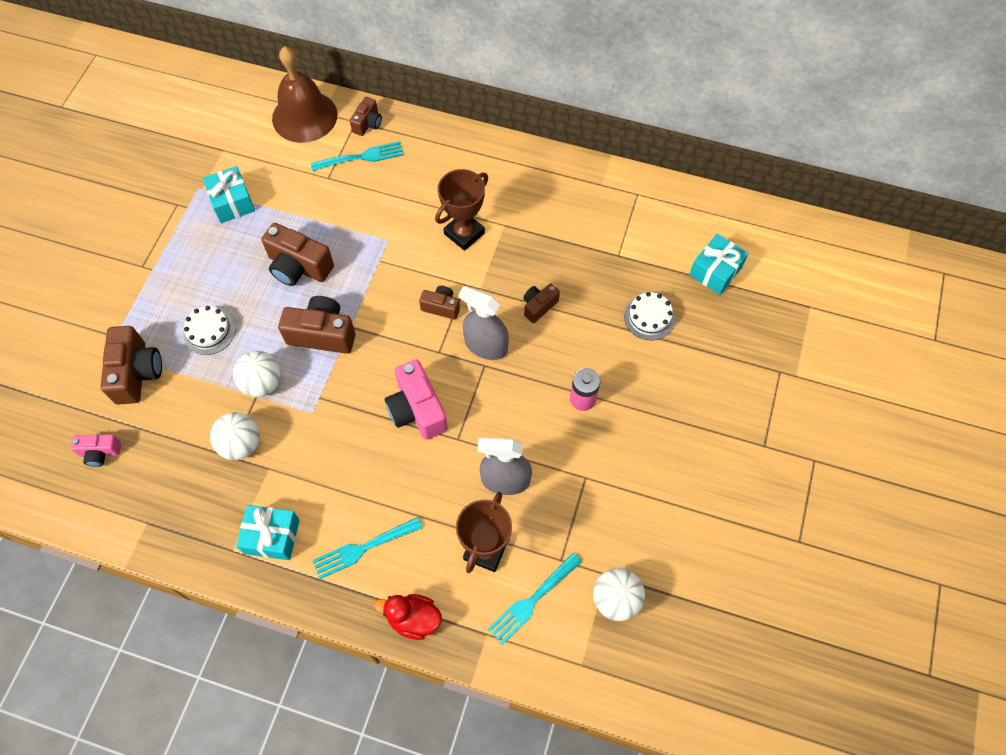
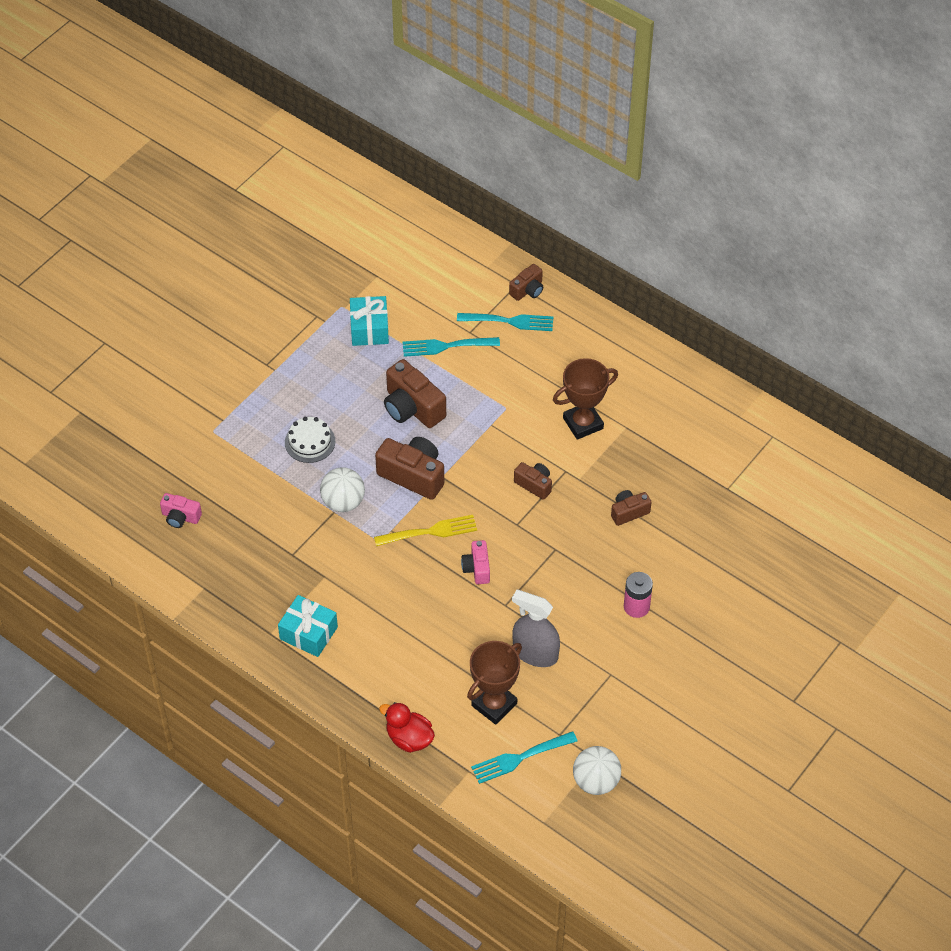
camera: 20 degrees right, 10 degrees down
(137, 373) = (233, 458): brown camera -> none
(241, 444) = (306, 548): white ball -> none
(304, 116) = (467, 265): brown bell -> none
(358, 387) = (430, 532): none -> yellow fork
(363, 548) = (386, 668): turquoise fork -> turquoise fork (446, 346)
(417, 410) = (477, 568): pink camera -> pink camera, size x0.57
(486, 346) = (563, 532): grey spray bottle -> none
(649, 317) = (733, 554): white cake -> none
(715, 271) = (818, 532): turquoise gift -> none

